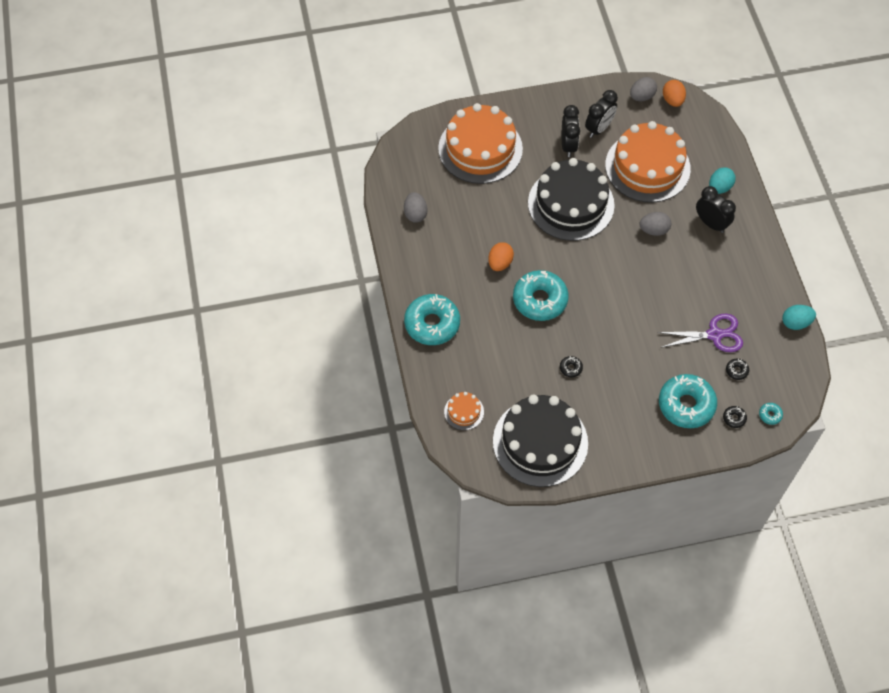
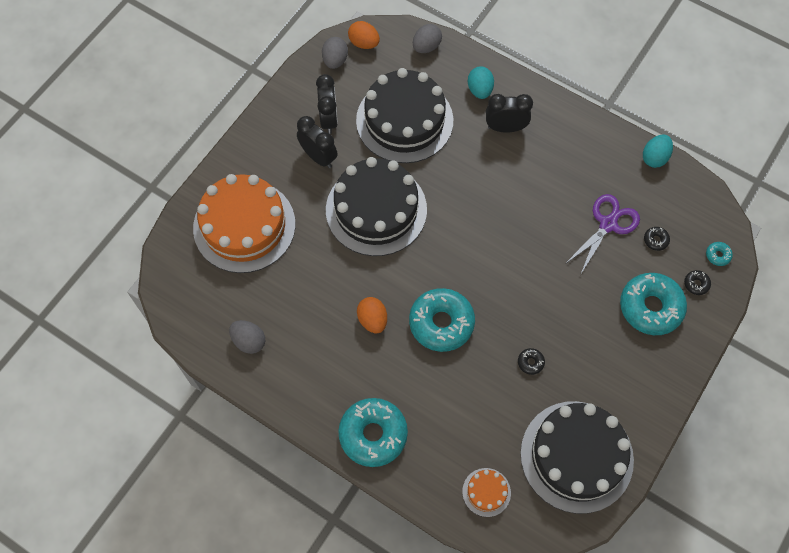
camera: 45 degrees left, 5 degrees up
(647, 167) = (404, 120): orange cake -> black cake
(654, 230) = (467, 173): grey egg -> grey egg (426, 47)

